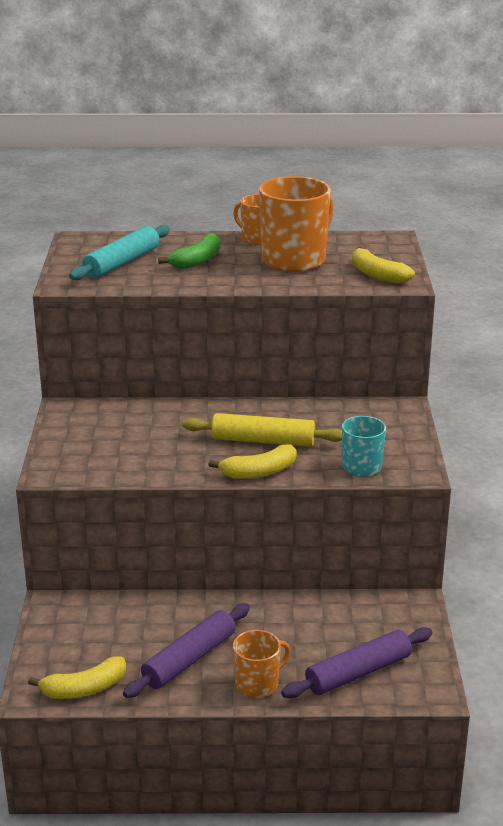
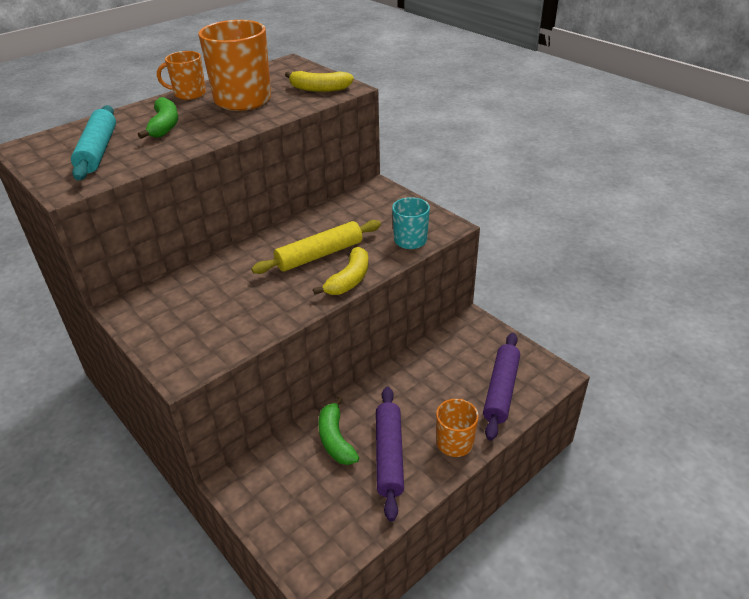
camera: 40 degrees left, 10 degrees up
(84, 689) = (344, 536): yellow banana -> none
(162, 622) = (335, 439): none -> green banana

